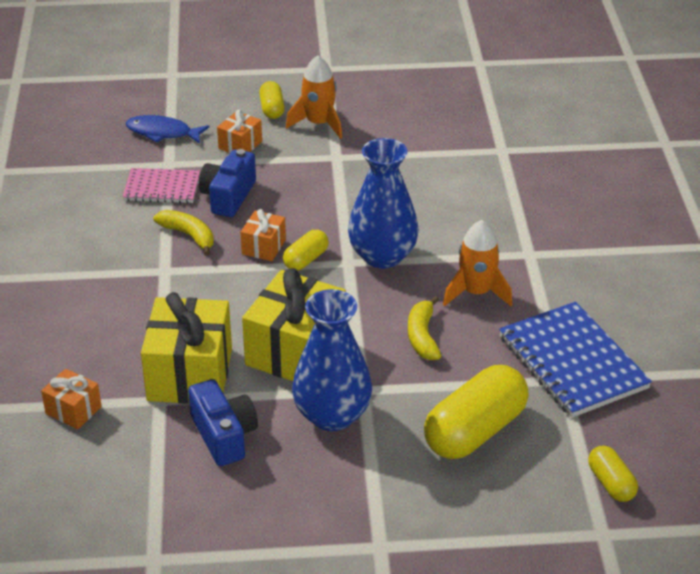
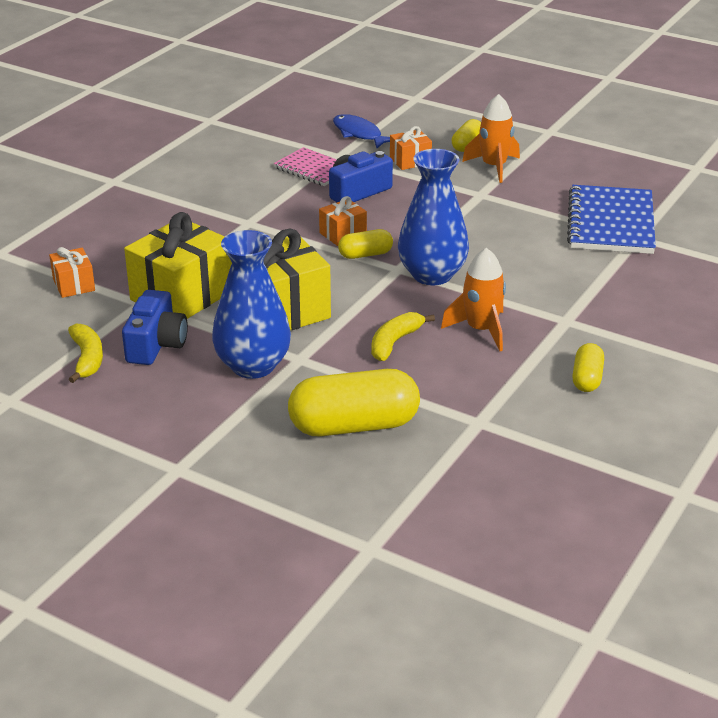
camera: 35 degrees right, 5 degrees down
(189, 236) = (294, 207): yellow banana -> yellow banana (87, 359)
(572, 362) = (504, 413): blue notebook -> blue notebook (611, 223)
(611, 483) = (425, 515): yellow capsule -> yellow capsule (587, 379)

